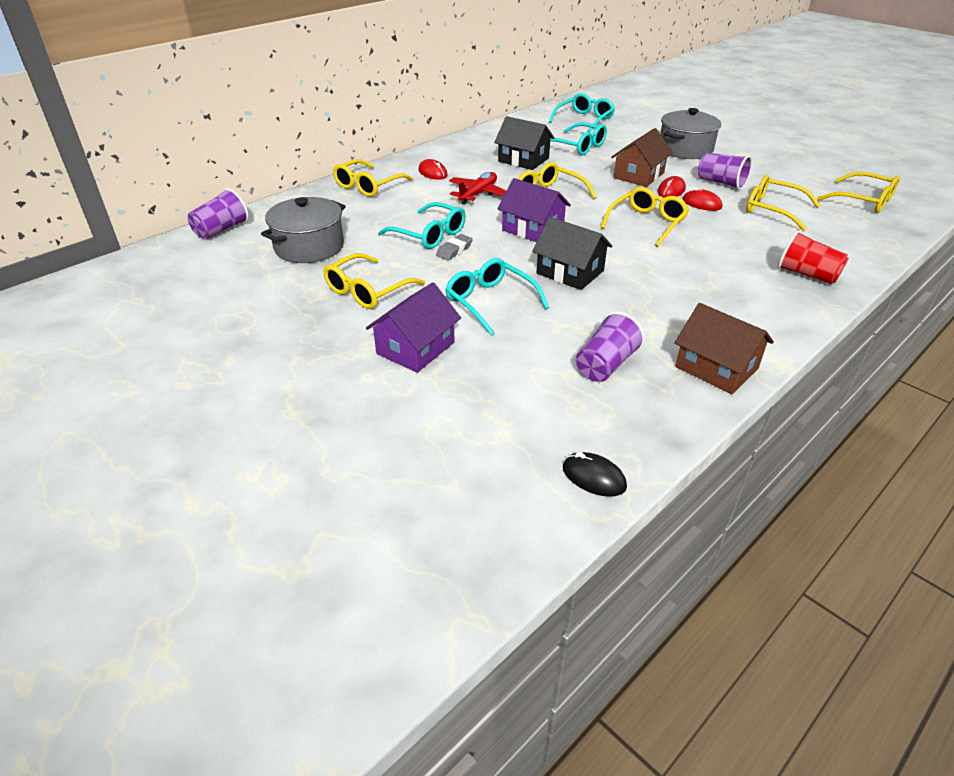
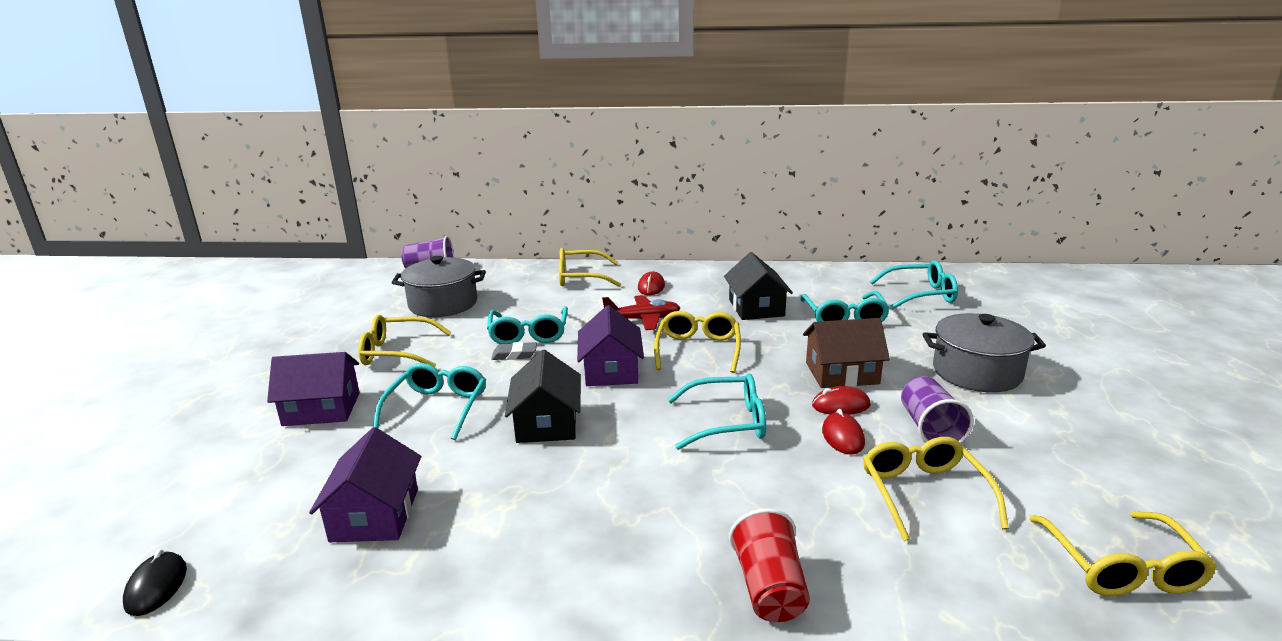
camera: 50 degrees right, 15 degrees down
(605, 365) = (375, 515): purple cup -> purple house
(646, 223) = (726, 422): yellow glasses -> turquoise glasses
(716, 368) = (433, 593): brown house -> none

